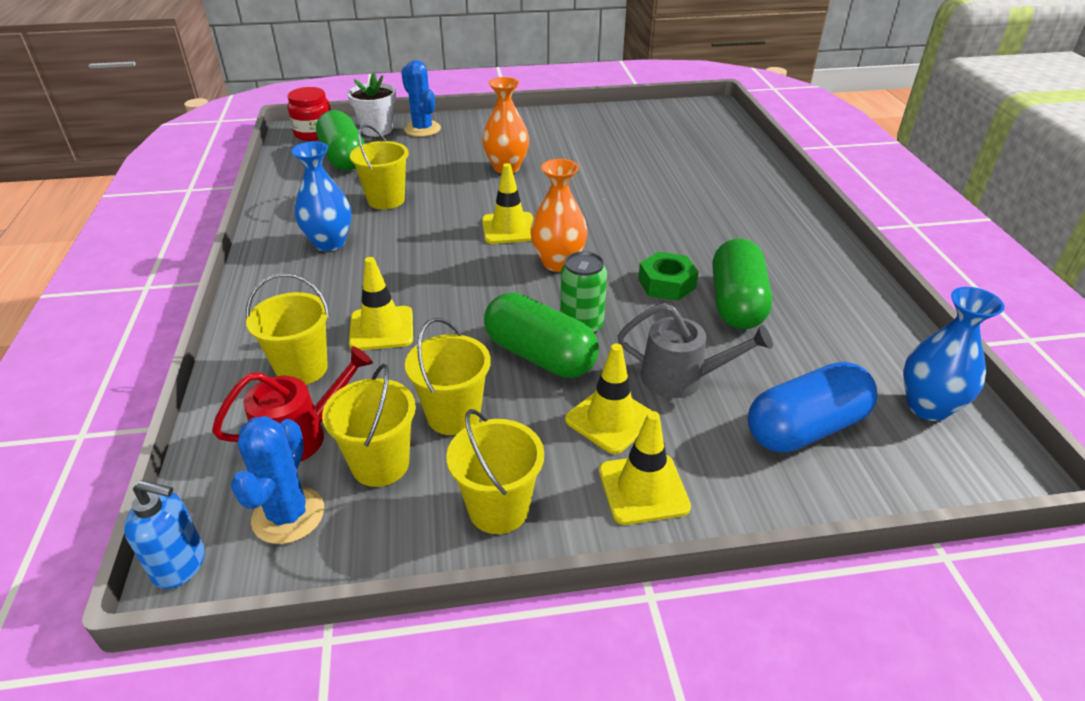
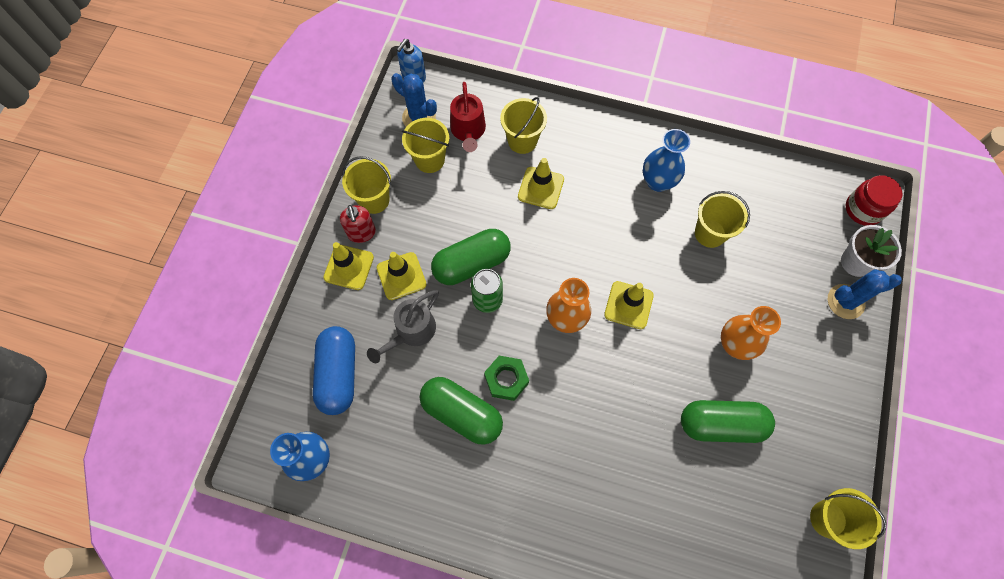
camera: 115 degrees right, 30 degrees up
(344, 158) = (801, 221): green capsule -> green capsule (721, 424)
(453, 415) = (446, 201): yellow bucket -> yellow bucket (828, 519)
(572, 498) = (362, 233): none -> red soap dispenser

